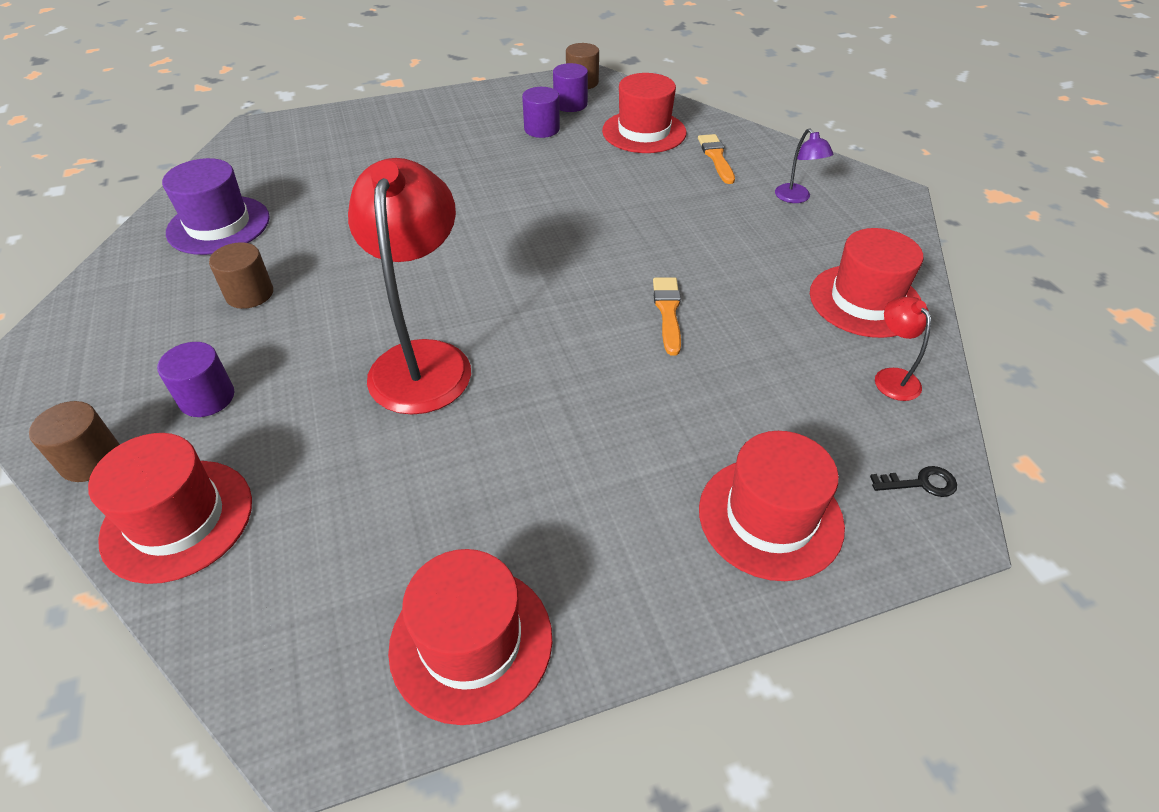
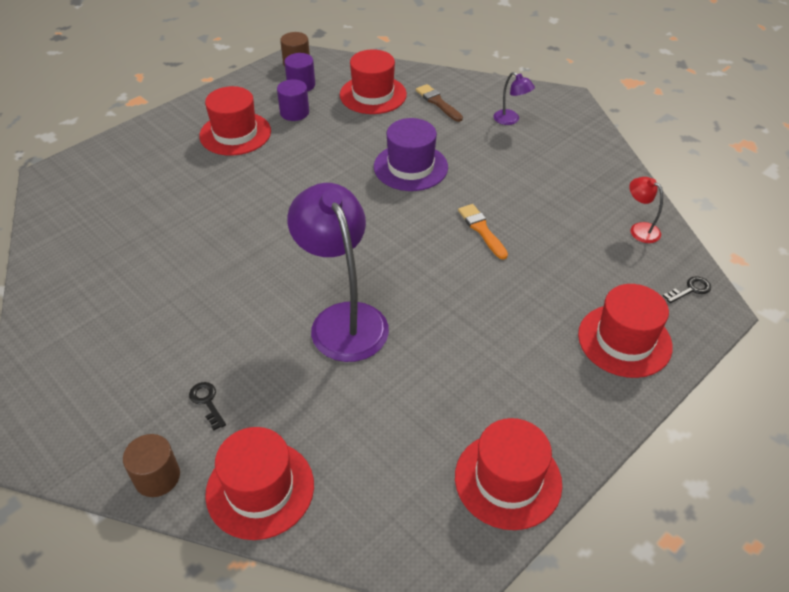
camera: 25 degrees left, 0 degrees up
(207, 398) = (207, 402): purple cylinder -> black key
(218, 225) = (94, 269): purple hat -> purple hat (410, 167)
(249, 294) = (171, 315): brown cylinder -> none
(423, 360) = (343, 319): red lamp -> purple lamp
(716, 157) = (438, 102): orange brush -> brown brush
(865, 301) = (596, 183): red hat -> red hat (235, 133)

